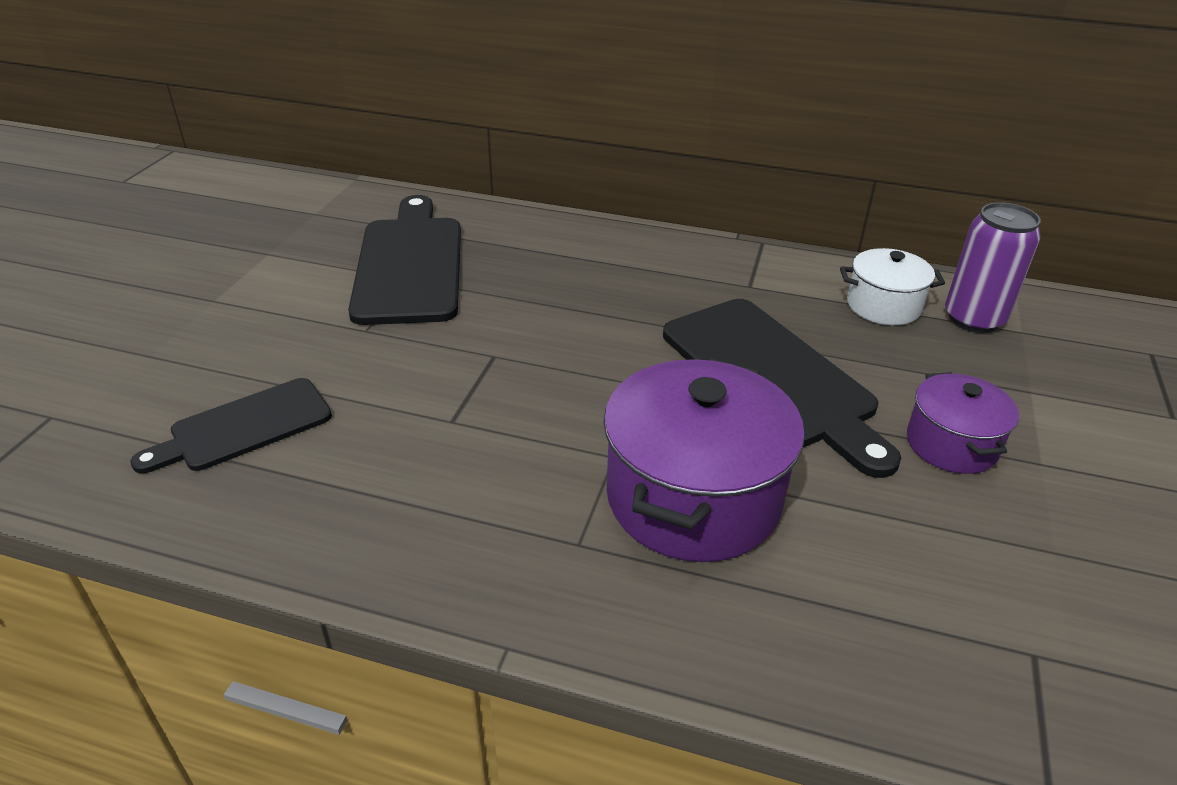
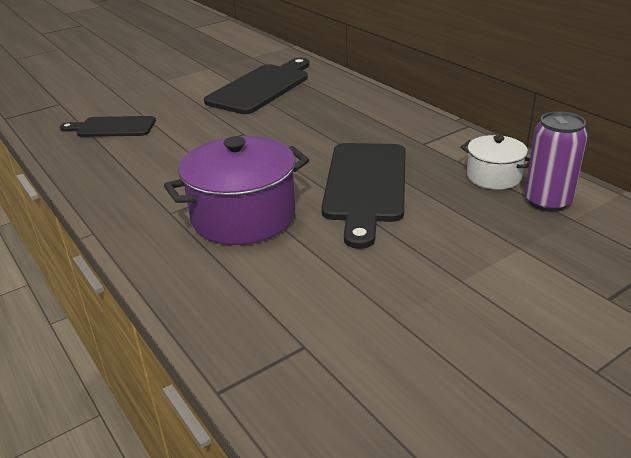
camera: 40 degrees right, 5 degrees down
(951, 444) = (418, 250): purple pot -> none

